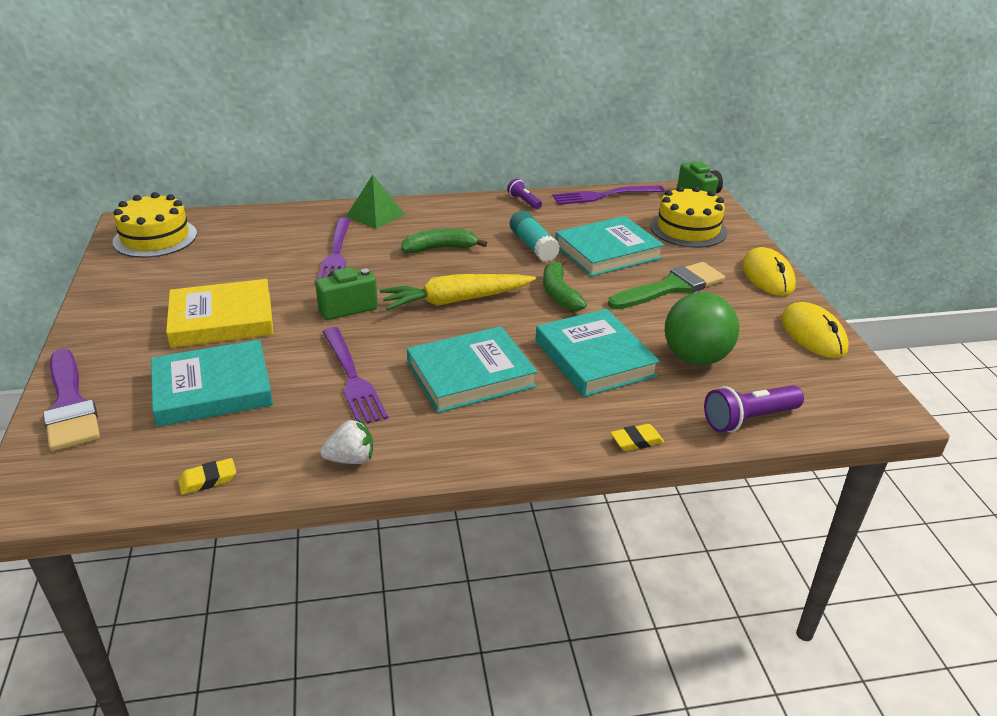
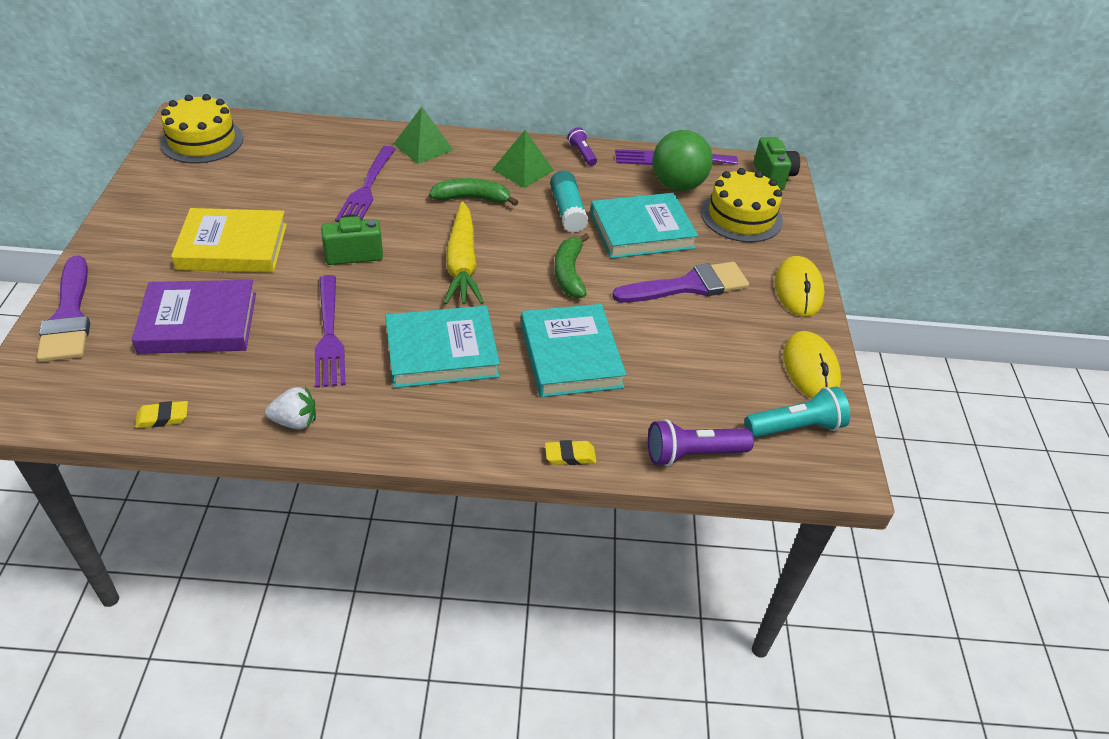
camera: 10 degrees right, 10 degrees up
(213, 389) = (198, 323): turquoise book -> purple book
(455, 301) = (462, 264): yellow carrot -> yellow carrot turned 90 degrees counterclockwise
(476, 220) = (523, 170): none -> green pyramid
(671, 287) = (688, 286): green brush -> purple brush
(695, 358) = (673, 374): green ball -> green ball (677, 185)
(826, 382) = (795, 427): none -> turquoise flashlight

